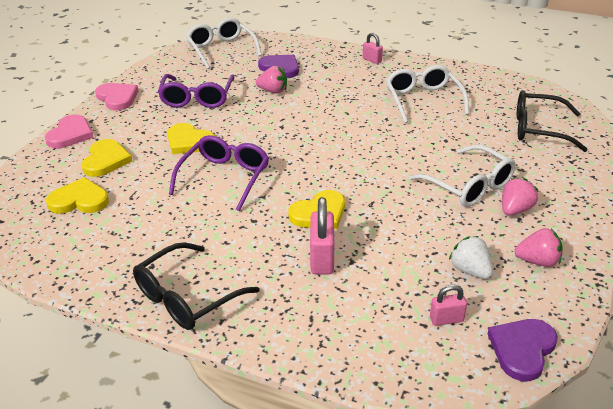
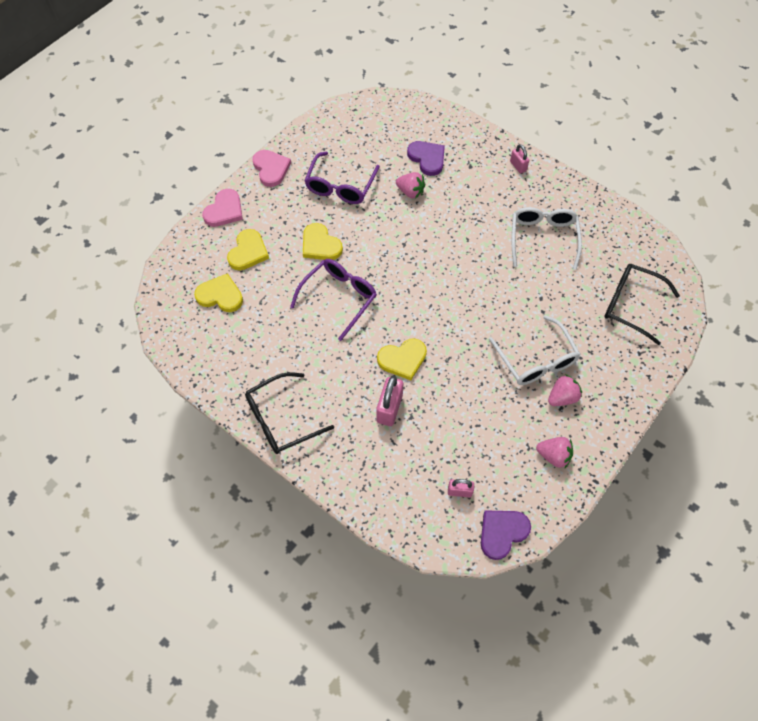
camera: 15 degrees right, 25 degrees up
(222, 50) = (380, 116): white glasses -> none
(470, 270) = (497, 451): white strawberry -> none

